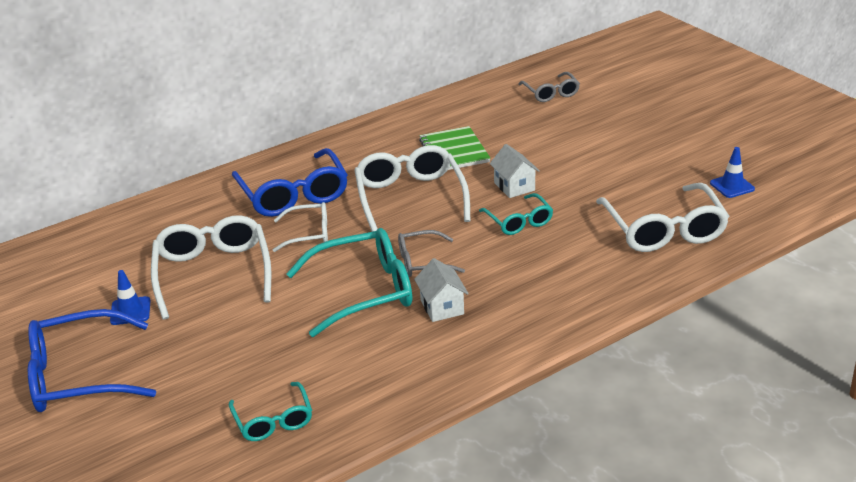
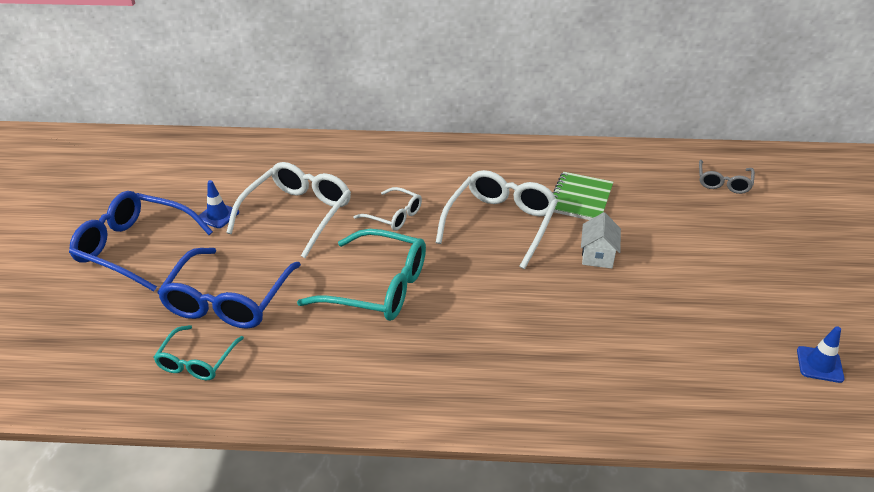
camera: 35 degrees right, 5 degrees up
(293, 194) = (419, 177): blue glasses -> blue glasses (229, 299)
(423, 262) = (449, 286): grey glasses -> none
(442, 307) = (419, 336): white house -> none
(518, 221) = (567, 291): turquoise glasses -> none
(663, 229) = (696, 373): white glasses -> none

